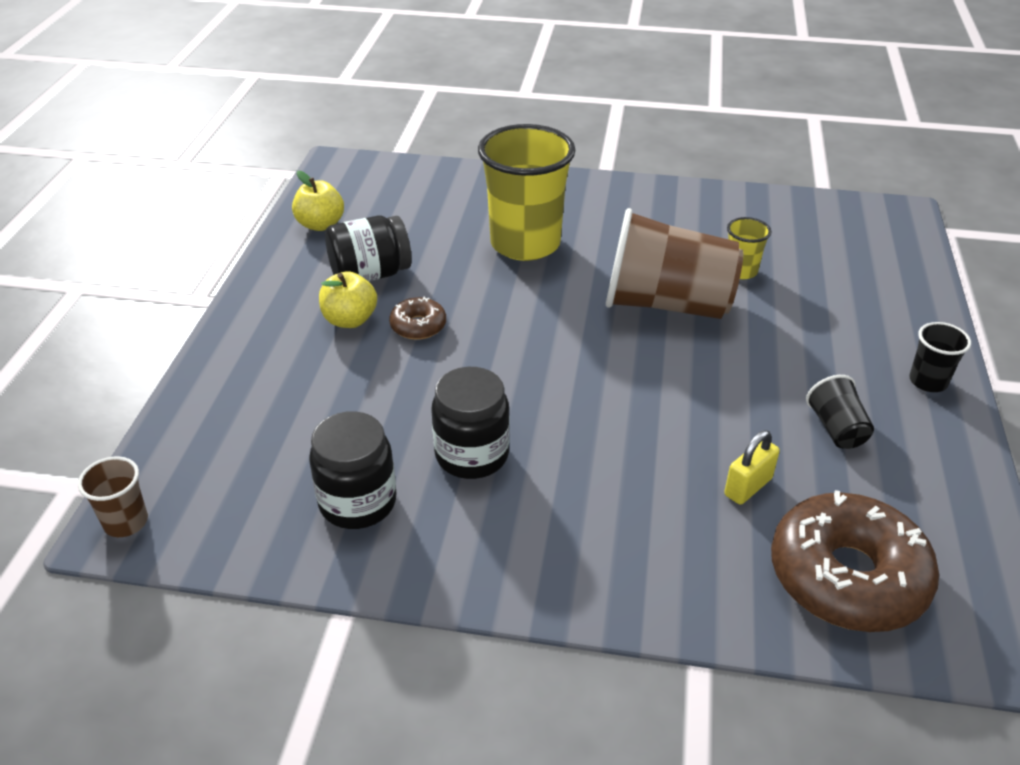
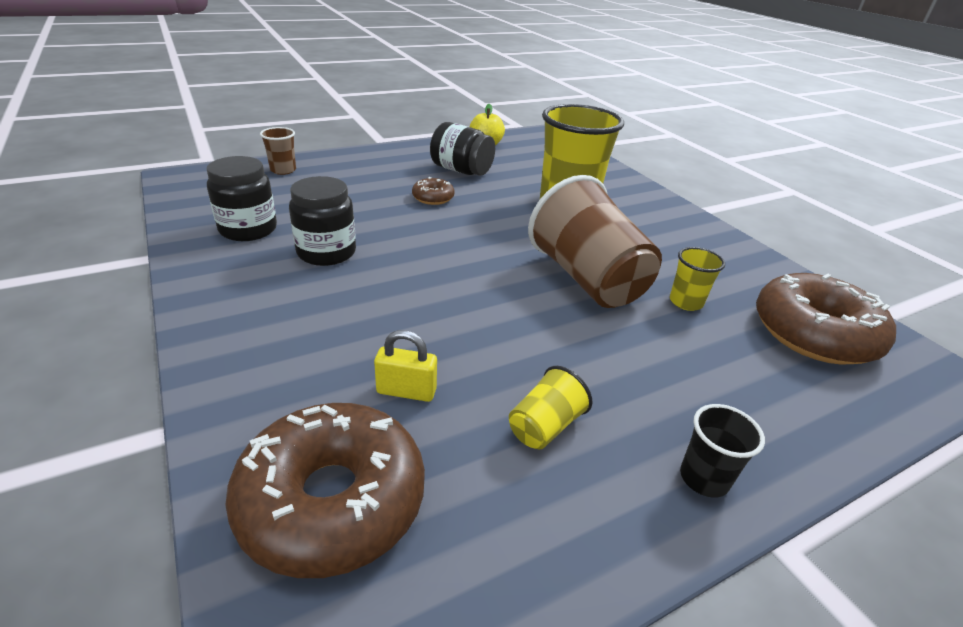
camera: 50 degrees right, 5 degrees down
(126, 522) = (185, 176): brown cup -> brown cup (283, 170)
(350, 320) = (412, 178): yellow apple -> none
(823, 236) = (814, 333): none -> brown donut
(836, 429) = (545, 426): black cup -> yellow cup

